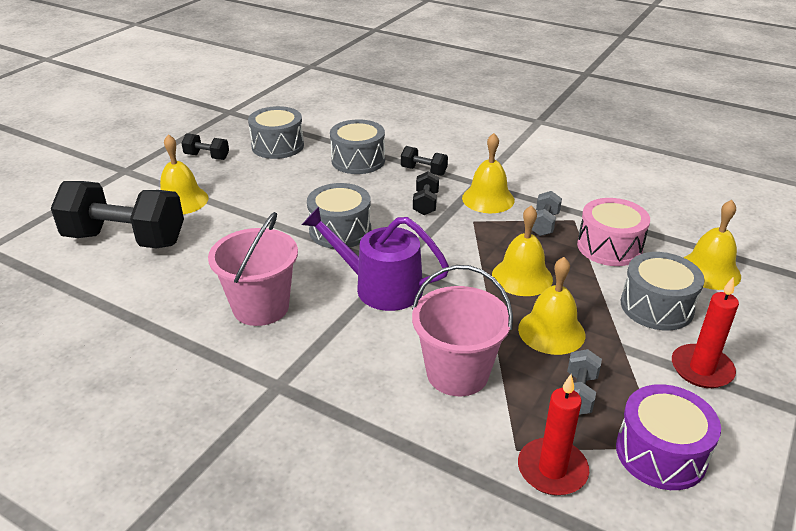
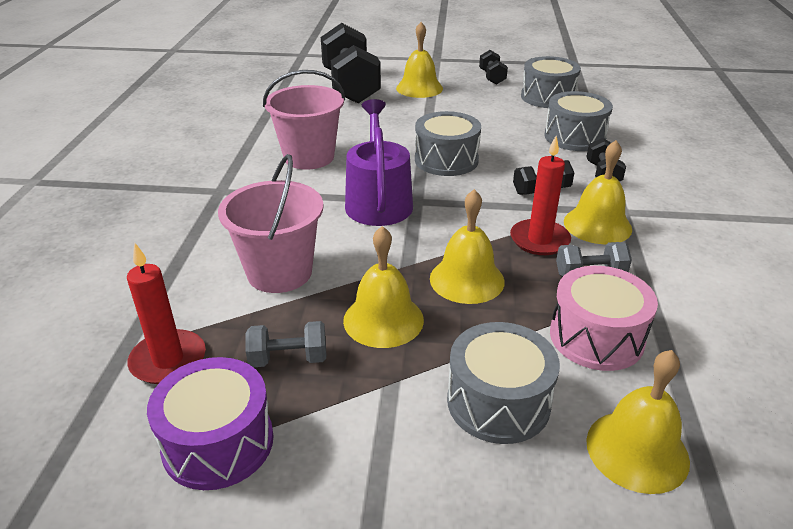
camera: 65 degrees right, 0 degrees up
(701, 369) = (392, 465): red candle -> red candle (539, 240)

